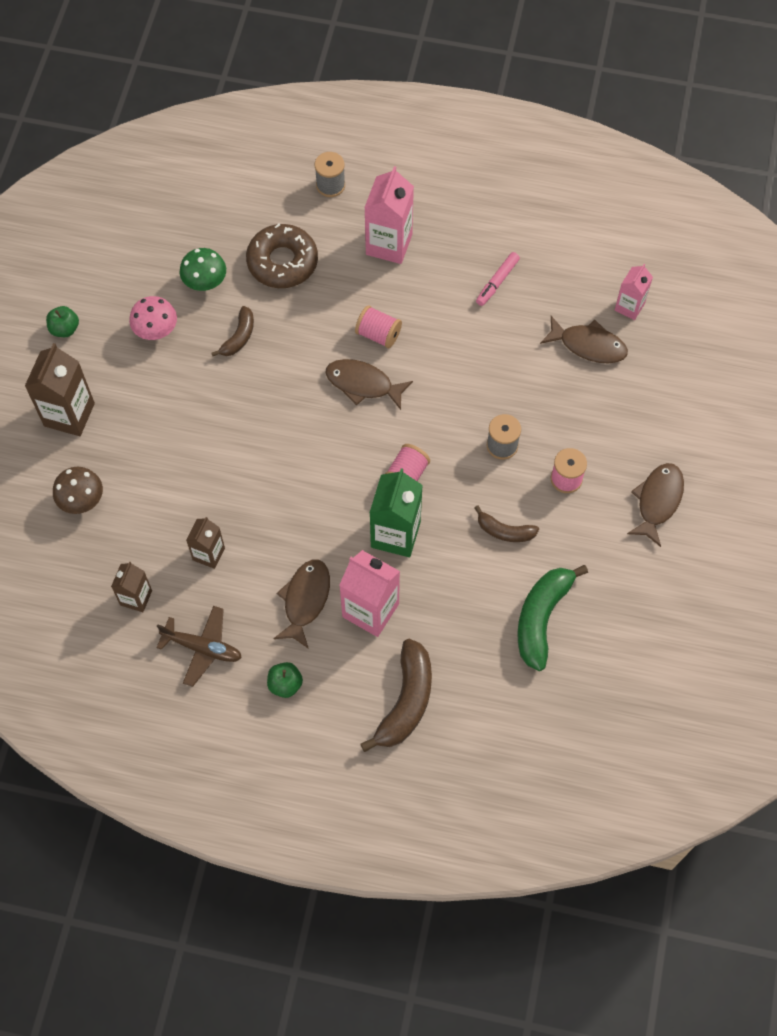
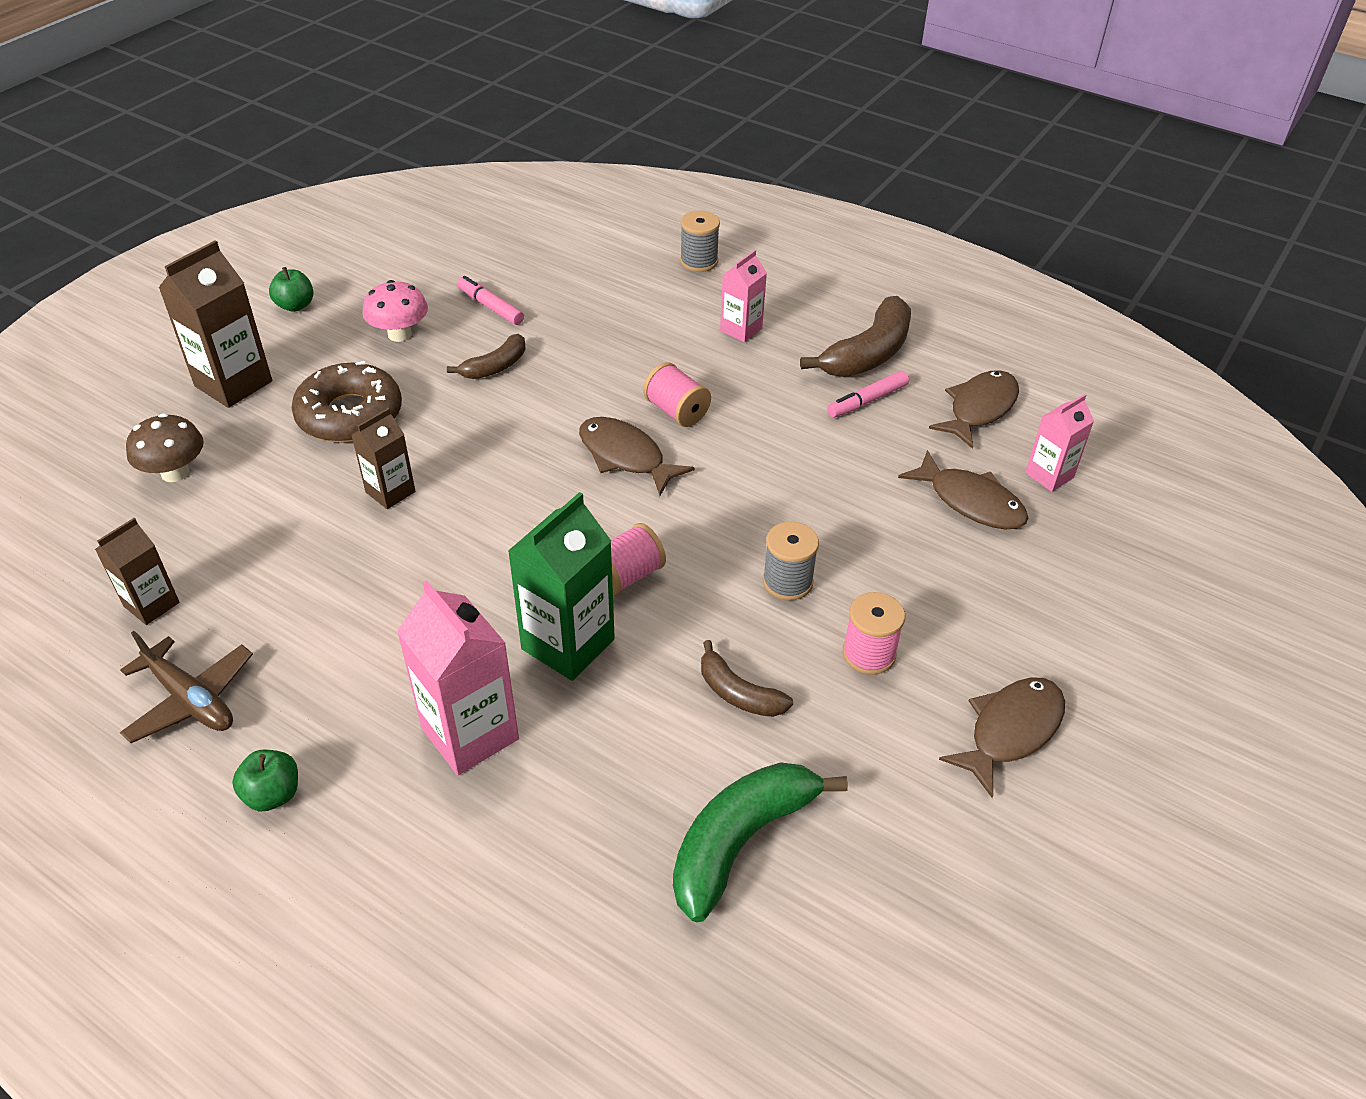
camera: 20 degrees right, 20 degrees down
(205, 282) = (490, 307): green mushroom -> pink marker
(208, 554) = (288, 584): brown carton -> brown carton (390, 492)
(282, 262) = (597, 313): brown donut -> brown donut (350, 415)
(305, 600) = (382, 686): brown fish -> brown fish (979, 409)
(389, 244) = (741, 329): pink carton -> pink carton, size x0.60
(406, 701) = (445, 892): brown banana -> brown banana (868, 354)

